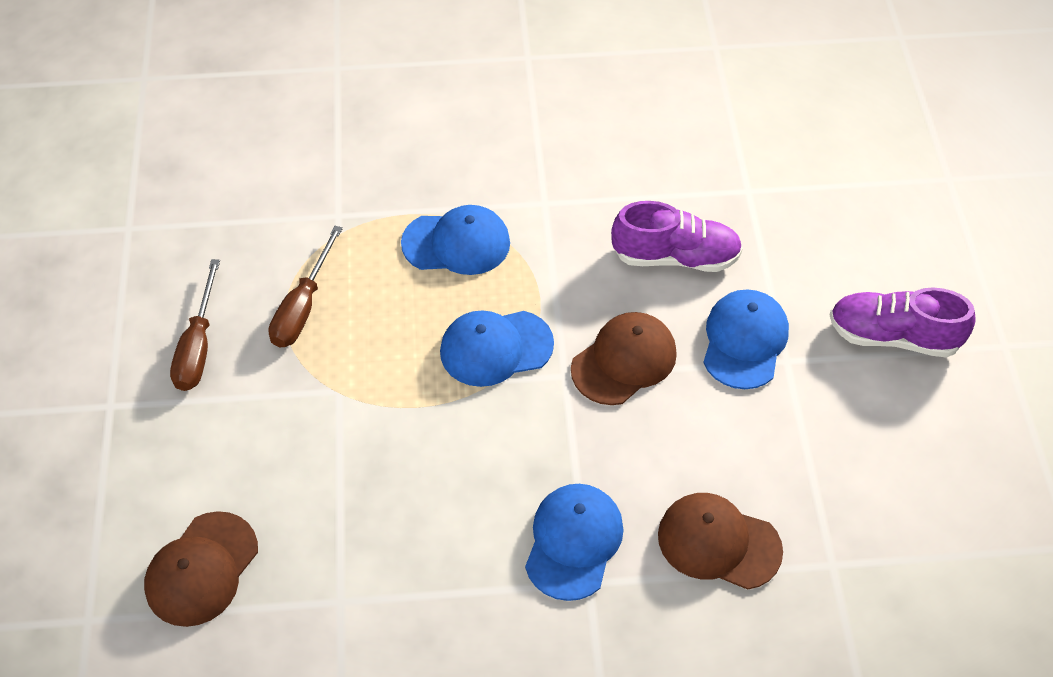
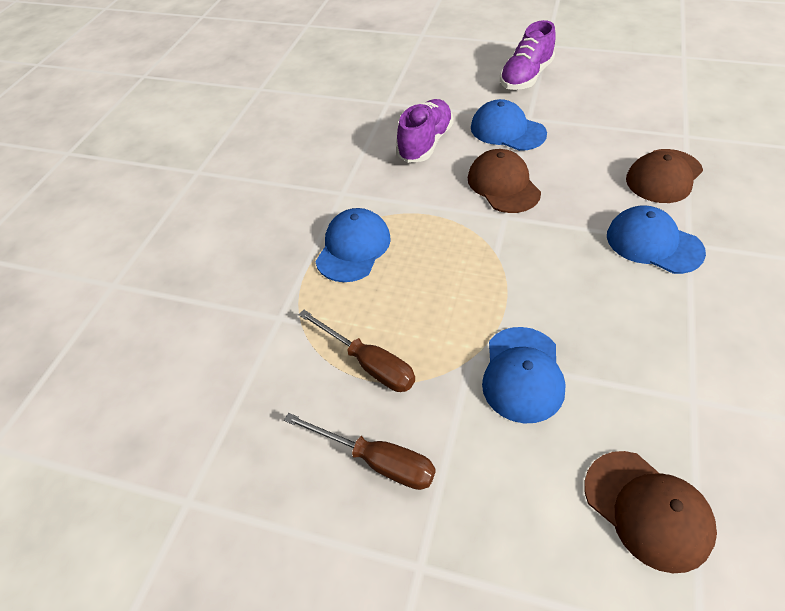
camera: 65 degrees left, 5 degrees down
(496, 348) = (466, 247): blue cap -> blue cap (522, 374)

